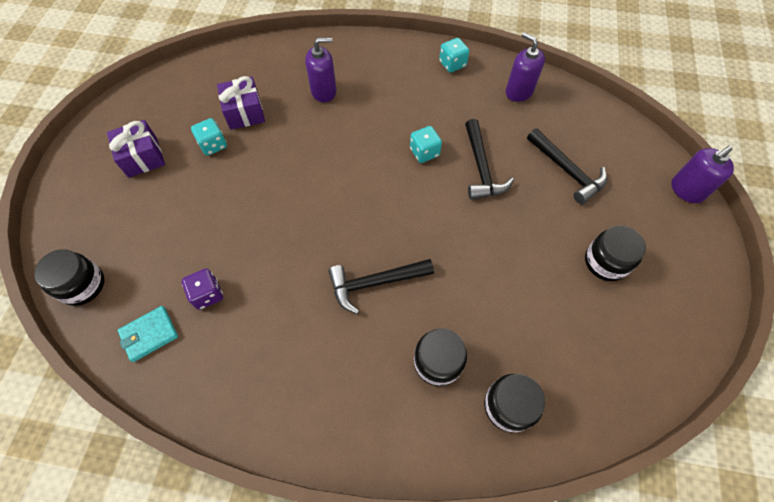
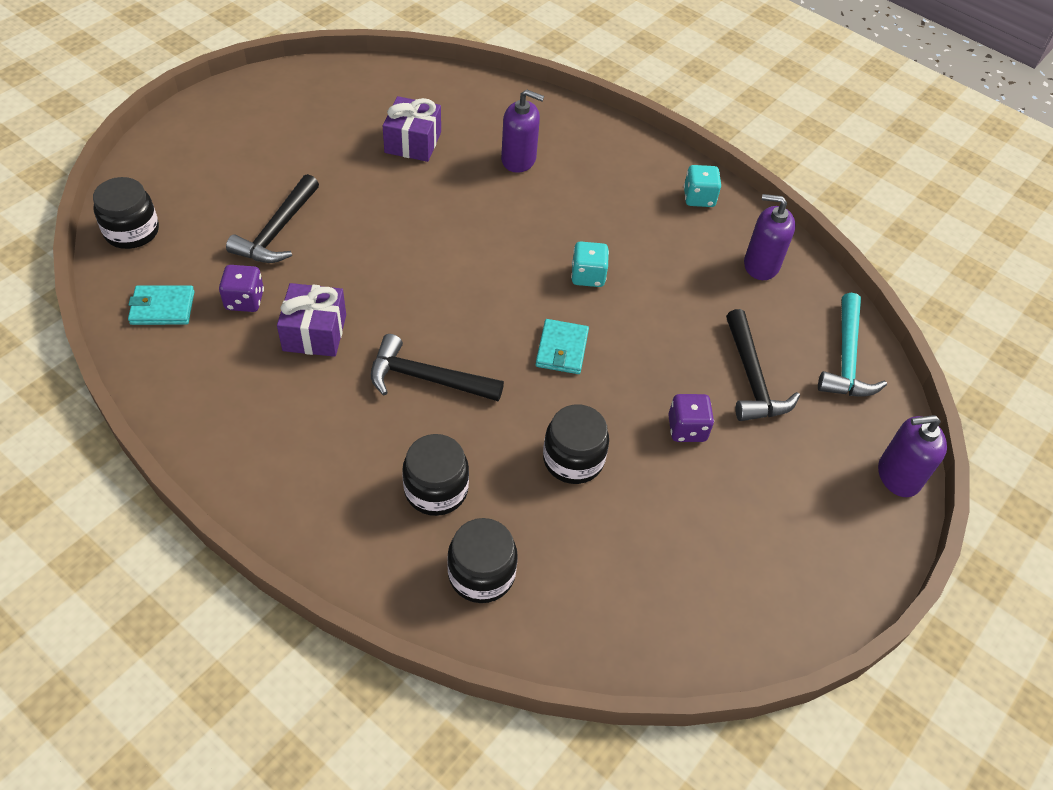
camera: 25 degrees right, 10 degrees down
(143, 157) = (273, 139): purple gift -> purple gift (314, 332)
(213, 145) = (355, 160): turquoise dice -> none
(444, 213) = (562, 349): none -> turquoise wallet
(481, 168) = (644, 324): black hammer -> black hammer (277, 231)
(519, 91) = (761, 265): purple soap dispenser -> purple soap dispenser turned 60 degrees counterclockwise
(555, 226) = (687, 429): none -> purple dice
(605, 262) = (720, 497): black jar -> black jar (573, 459)
(607, 129) = (846, 358): none -> turquoise hammer

